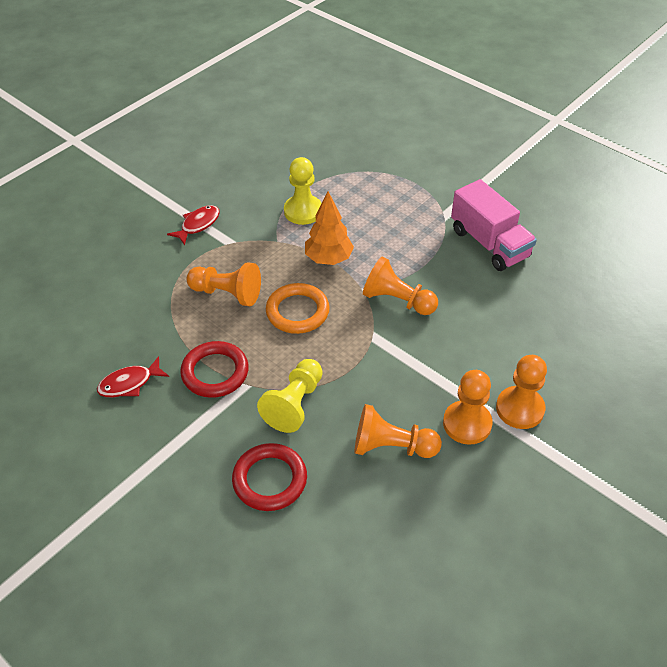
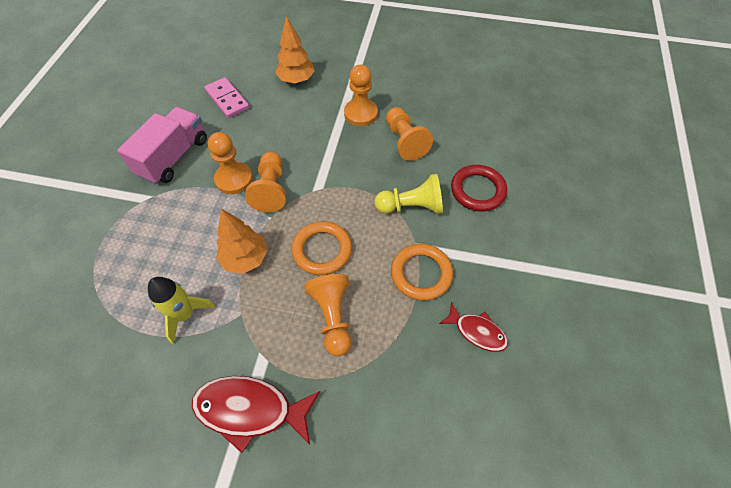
camera: 120 degrees left, 10 degrees up
(198, 225) = (250, 410): red fish -> red fish, size x1.69
(215, 372) = (421, 274): red ring -> orange ring
(303, 211) = (185, 314): yellow pawn -> yellow rocket
(520, 409) = (332, 94): orange pawn -> orange pawn (234, 179)
(561, 307) = (227, 99): none -> pink domino
(567, 383) = (296, 80): none -> orange tree

